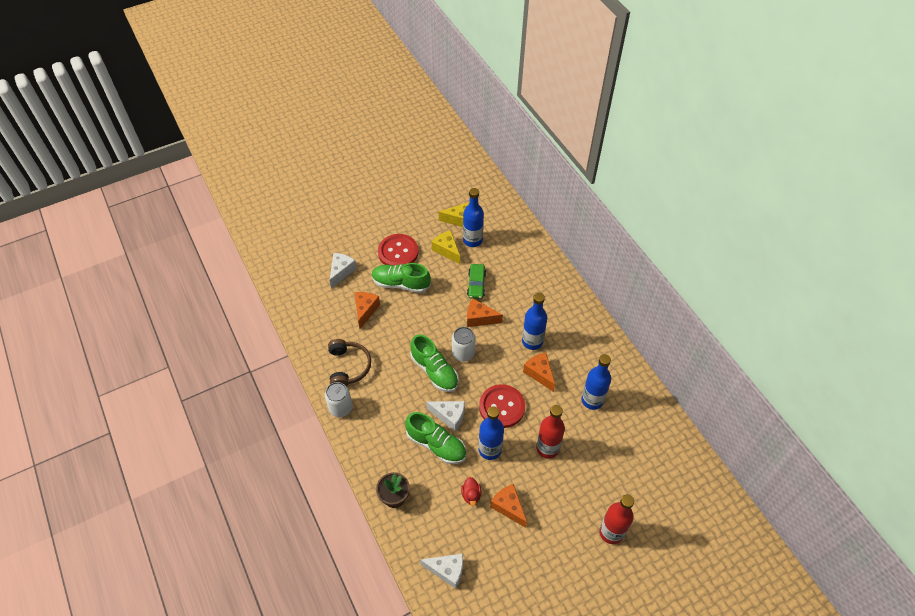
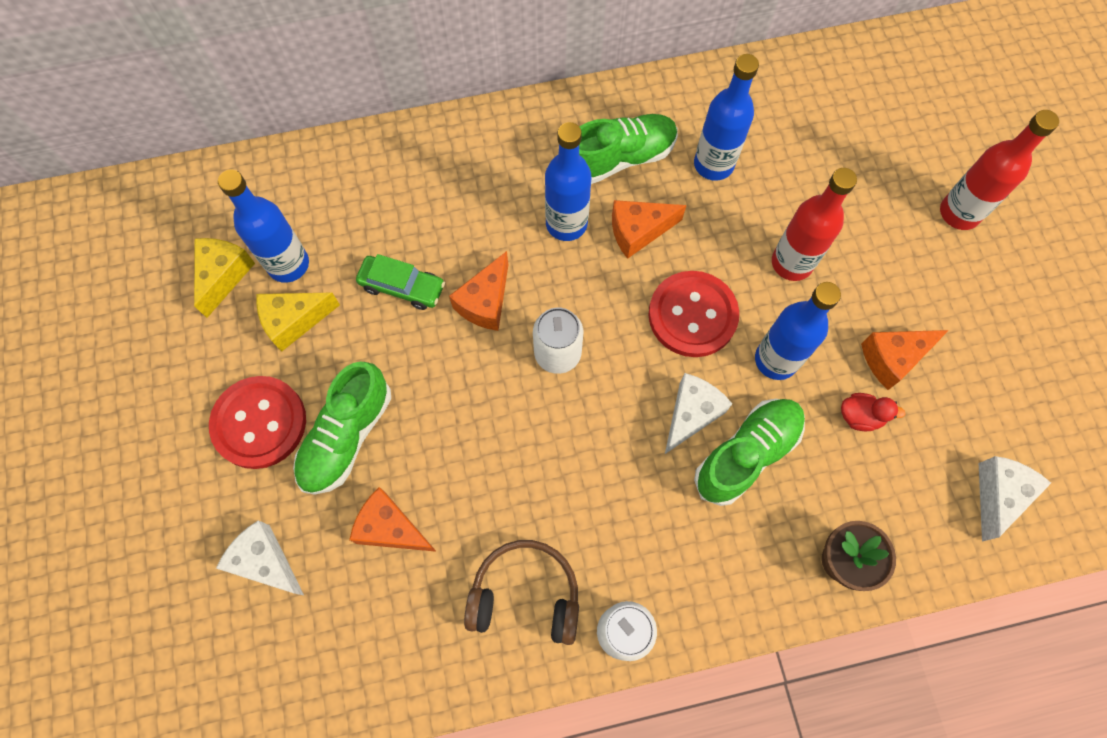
camera: 75 degrees left, 15 degrees up
(434, 371) = (583, 418): green shoe -> green shoe (620, 158)

